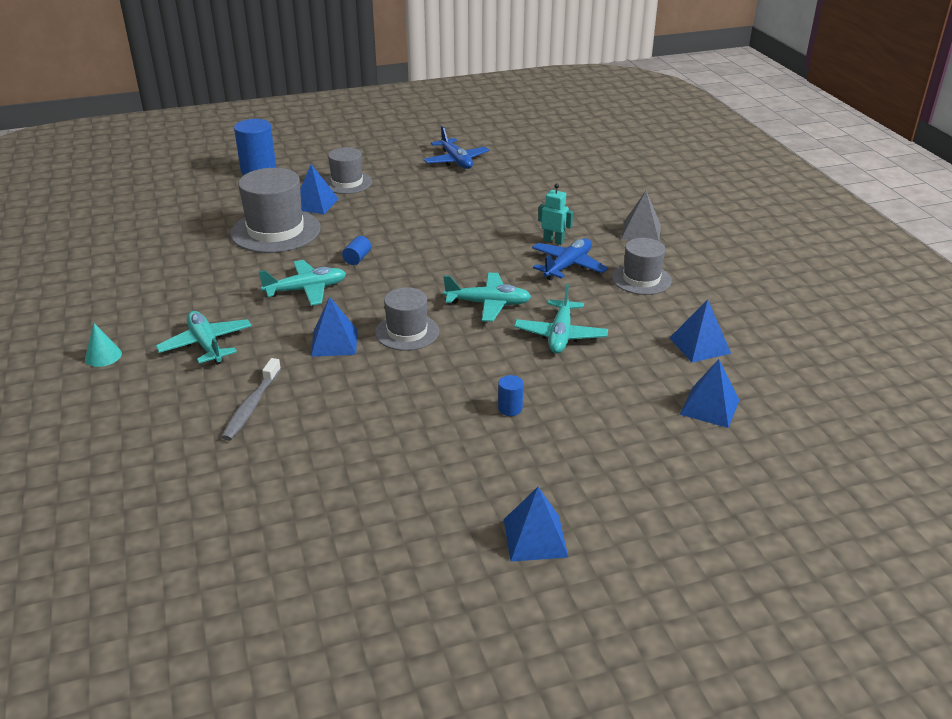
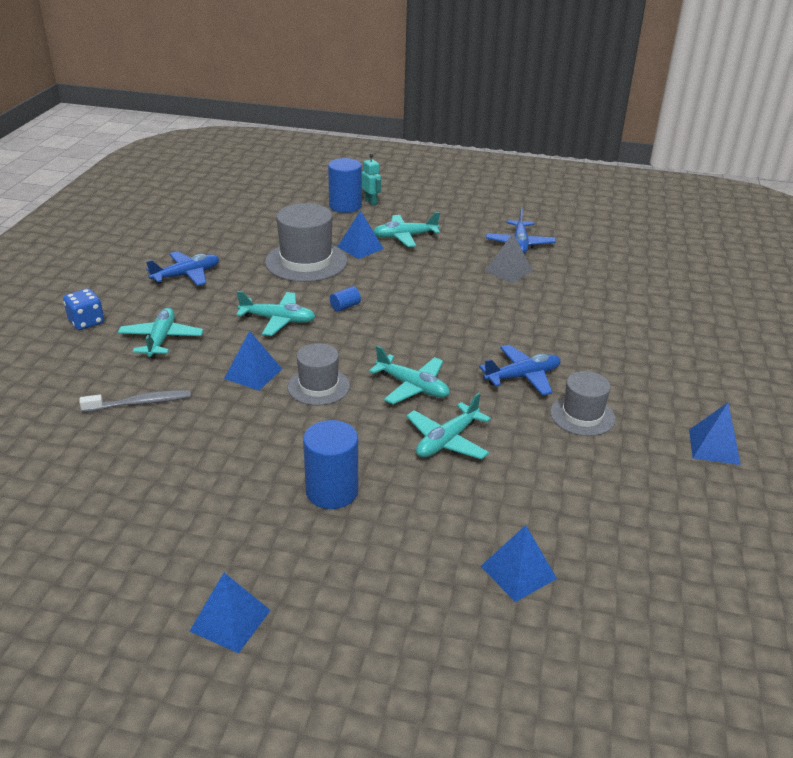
camera: 30 degrees right, 0 degrees up
(103, 356) = (86, 322): turquoise cone -> blue dice
(164, 279) = (186, 275): none -> blue plane
(251, 406) = (140, 403): grey toothbrush -> grey toothbrush turned 150 degrees counterclockwise
(347, 183) = (405, 237): grey hat -> turquoise plane
(510, 408) = (332, 491): blue cylinder -> blue cylinder, size x2.11
(553, 241) = (533, 348): turquoise robot -> turquoise robot (371, 202)
(641, 231) = (631, 367): grey pyramid -> grey pyramid (508, 271)
(699, 345) = (573, 505): blue pyramid -> blue pyramid (714, 446)

